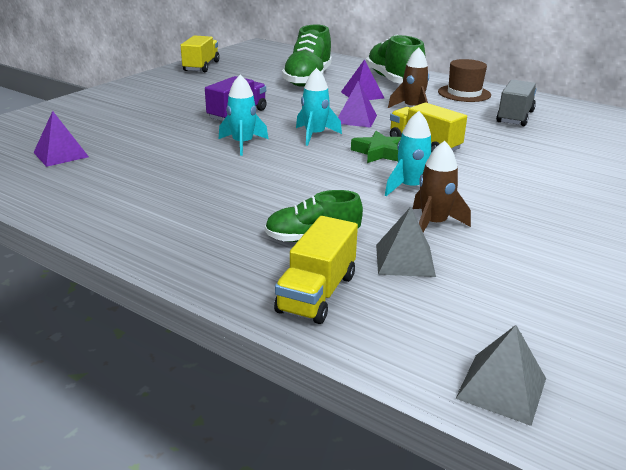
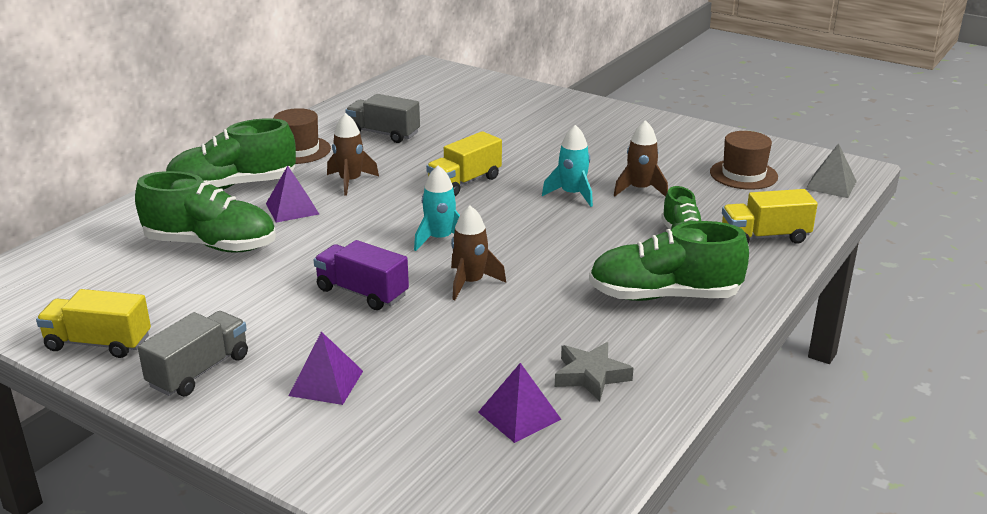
camera: 90 degrees left, 0 degrees up
(90, 178) = (590, 376): none -> grey star
(163, 84) = (199, 371): none -> grey truck
(197, 217) = (664, 296): none -> green shoe
(242, 144) = (470, 283): turquoise rocket -> brown rocket
(317, 293) = (764, 237): yellow truck -> yellow truck turned 150 degrees clockwise
(356, 119) = (385, 214): purple pyramid -> purple pyramid (326, 383)
(380, 153) = (489, 205): green star -> none
(405, 260) = (702, 204): grey pyramid -> none
(507, 303) = (743, 174): none -> brown hat

